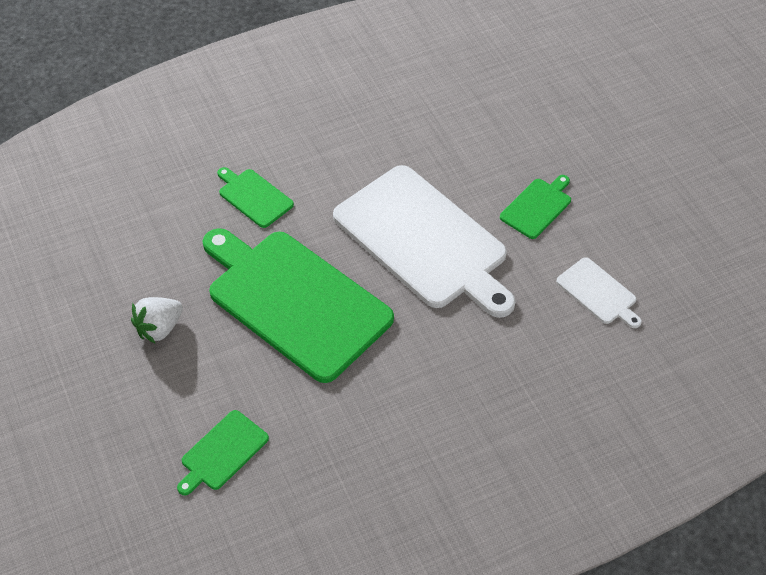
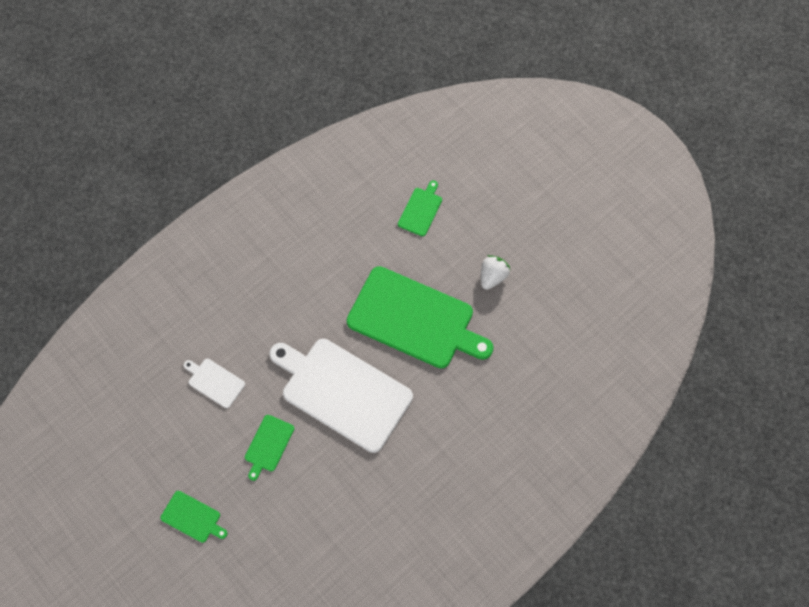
camera: 165 degrees right, 15 degrees up
(254, 197) = (474, 396): green cutting board -> green cutting board (192, 517)

